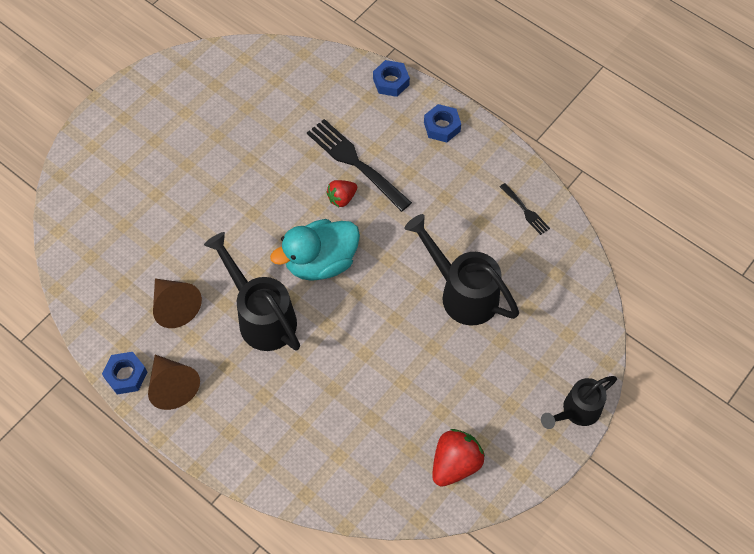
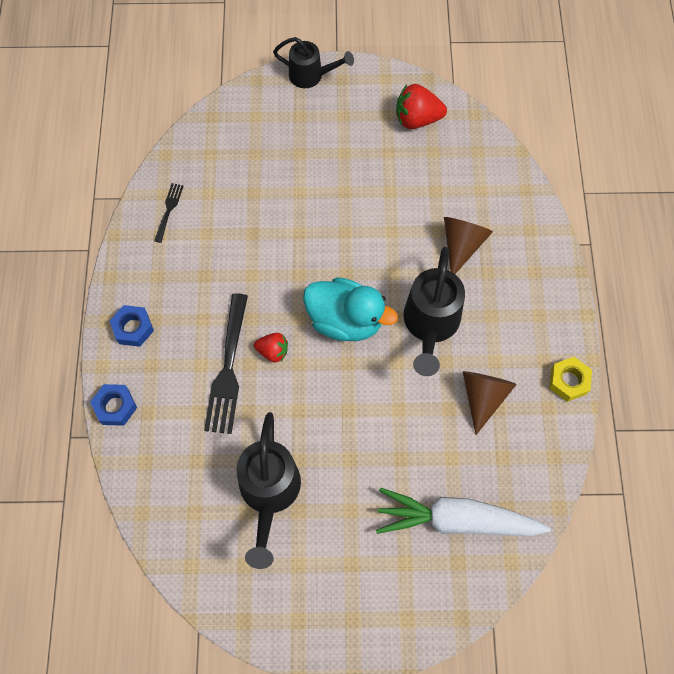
camera: 130 degrees left, 5 degrees up
(116, 220) = (456, 520): none -> white carrot
(126, 375) = (568, 381): blue nut -> yellow nut
(172, 386) = (543, 340): brown cone -> brown cone (462, 245)
(462, 293) = (282, 203): black watering can -> black watering can (269, 493)

